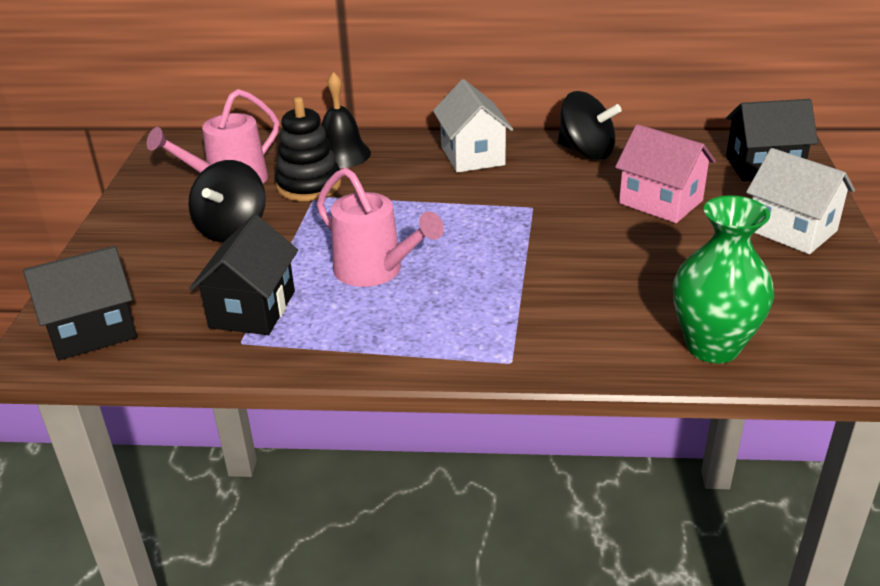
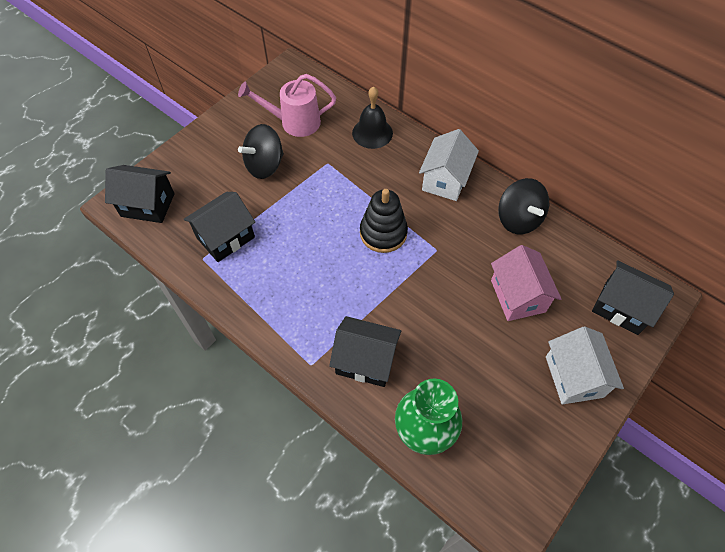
camera: 35 degrees right, 25 degrees up
(309, 185) = (332, 151): black stacking toy -> black stacking toy (383, 233)
(376, 271) = (306, 248): pink watering can -> none
(571, 325) = (365, 361): none -> black house

